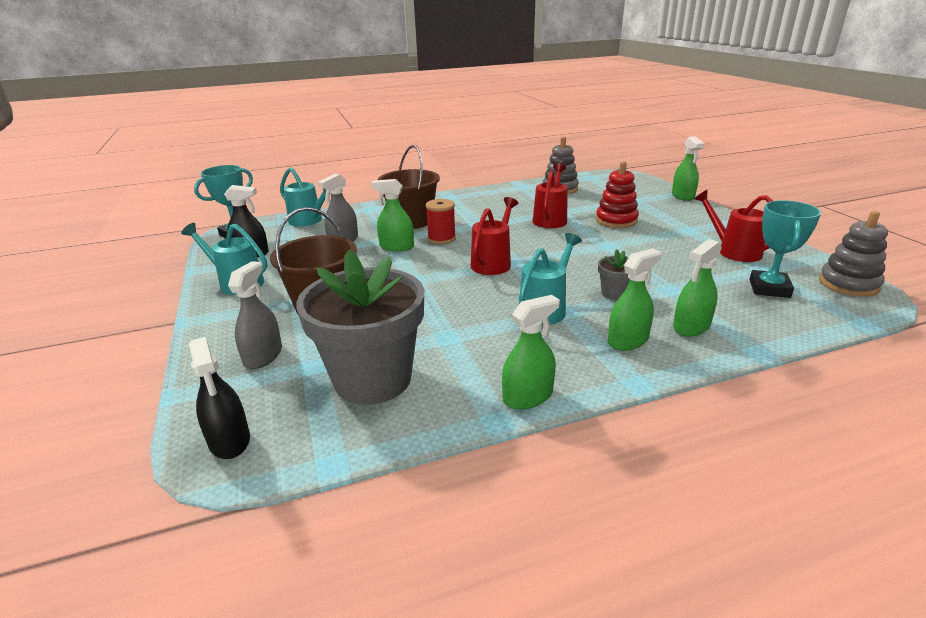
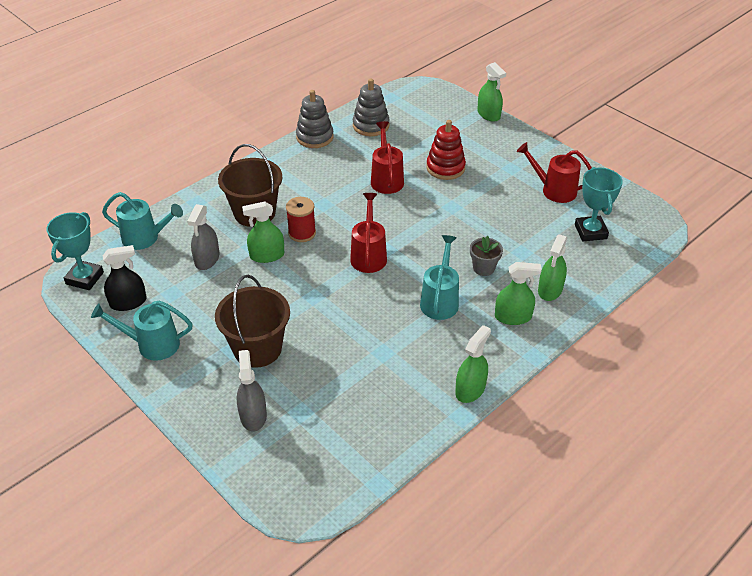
camera: 25 degrees left, 15 degrees up
(229, 440) = (295, 492): black spray bottle -> none
(372, 379) = (355, 409): grey flower pot -> none
(628, 340) = (513, 317): green spray bottle -> green spray bottle turned 60 degrees clockwise
(848, 284) = (641, 212): grey stacking toy -> grey stacking toy (315, 137)

